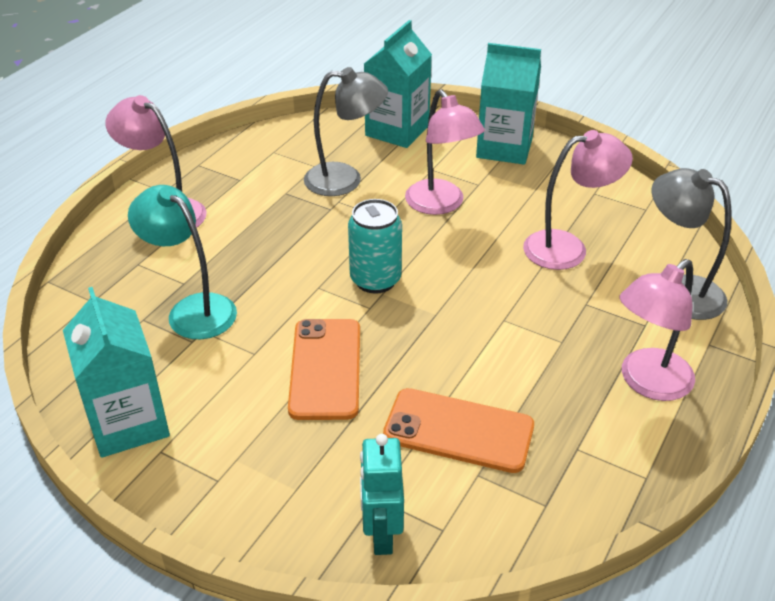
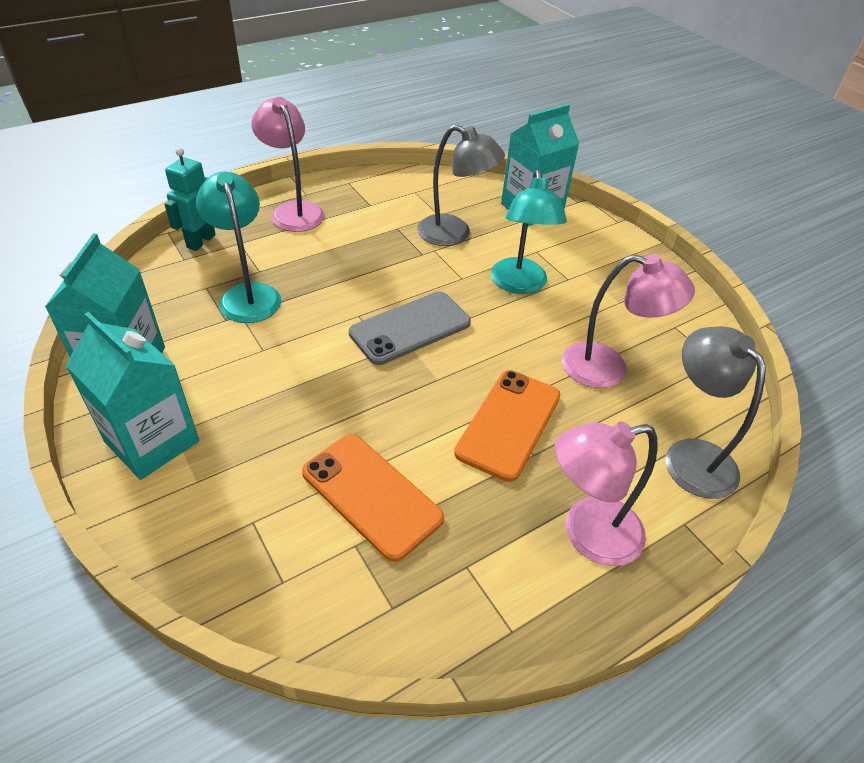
camera: 25 degrees right, 5 degrees up
(325, 369) = (306, 387): orange phone -> orange phone (508, 424)
(375, 280) = (410, 328): turquoise can -> grey phone
(381, 534) = (228, 558): turquoise robot -> turquoise robot (201, 241)
(440, 205) = (519, 285): pink lamp -> turquoise lamp
(504, 148) = (617, 255): turquoise carton -> turquoise carton (152, 441)

